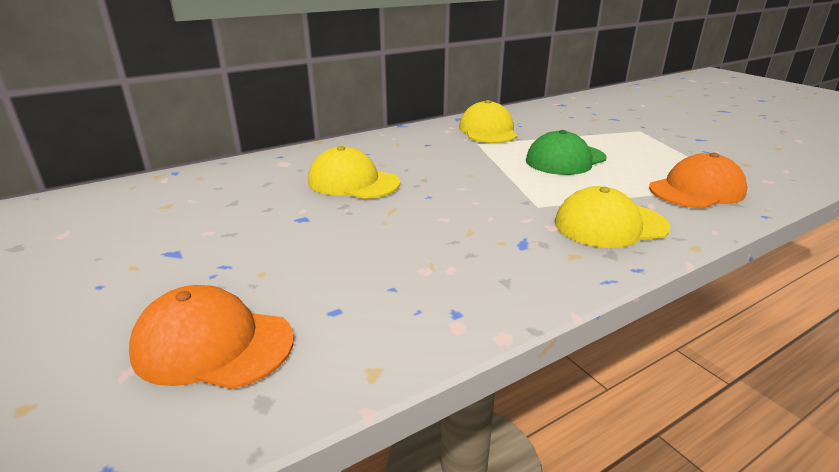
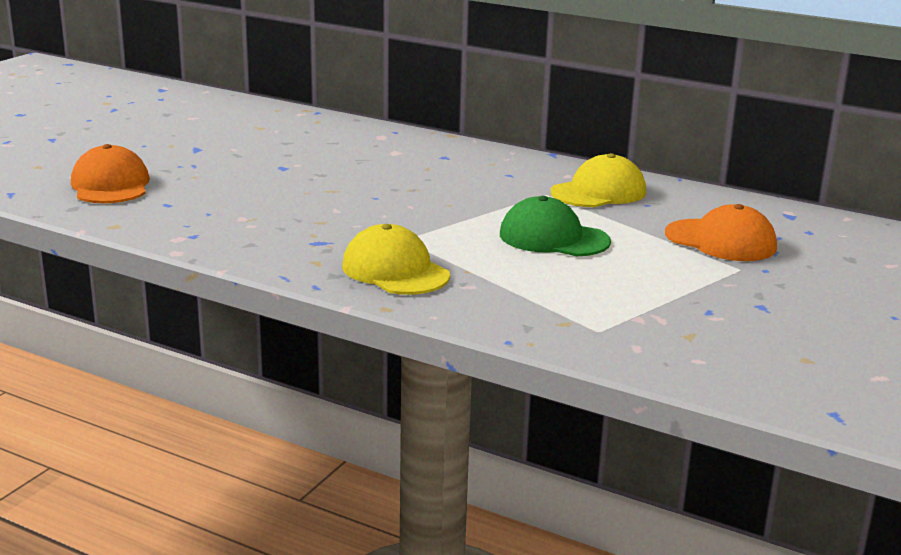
camera: 60 degrees right, 5 degrees down
(353, 182) = (371, 167): yellow cap -> none
(696, 190) = (544, 306): orange cap -> orange cap (720, 241)

